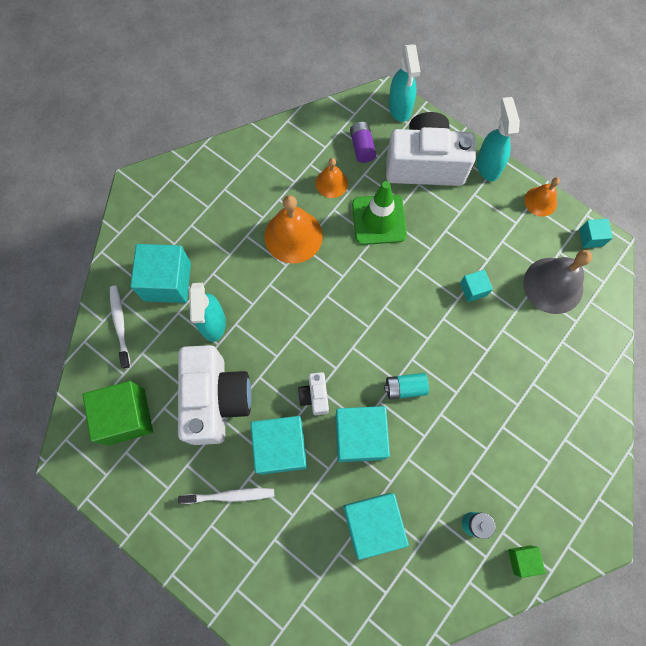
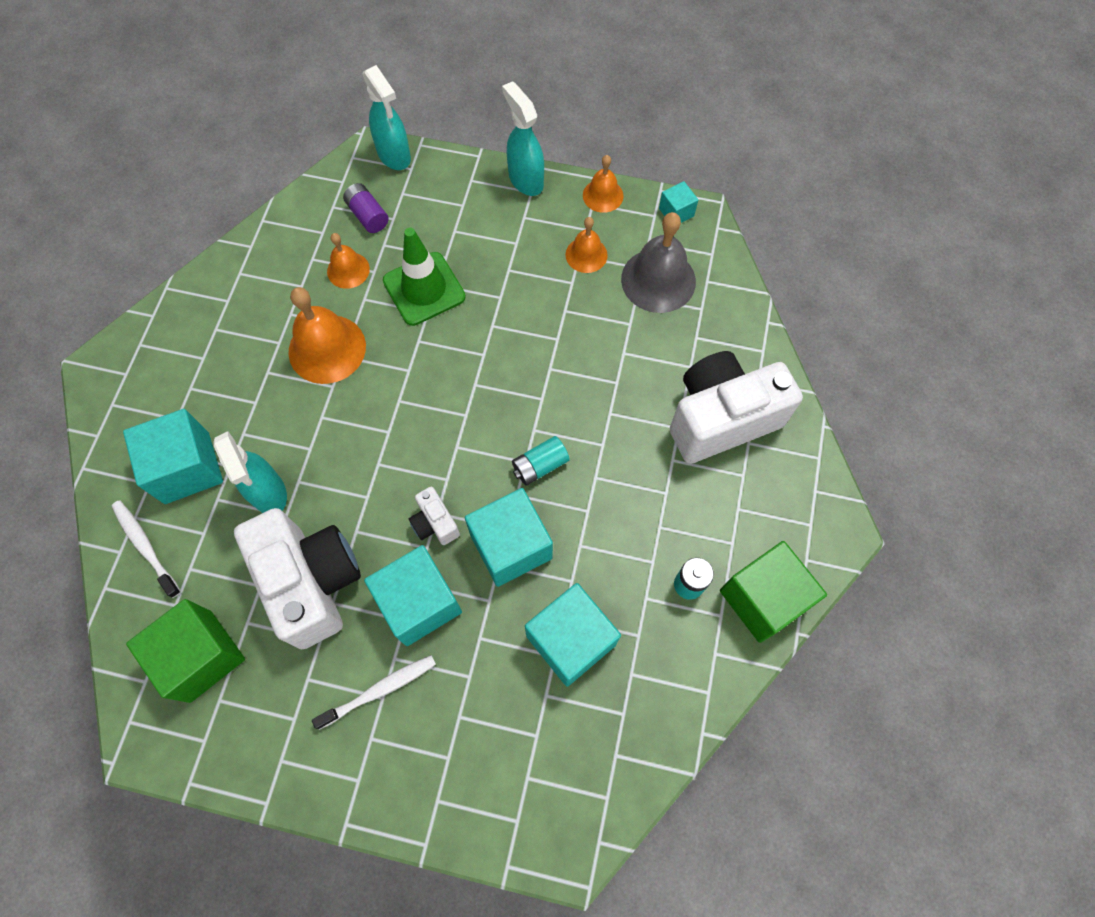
camera: 25 degrees left, 5 degrees down
(425, 165) = (452, 207): white camera -> white camera (721, 419)
(473, 289) = (570, 321): turquoise cube -> none
(507, 243) = (586, 255): none -> orange bell
(522, 559) = (763, 599): green cube -> green cube, size x2.04

